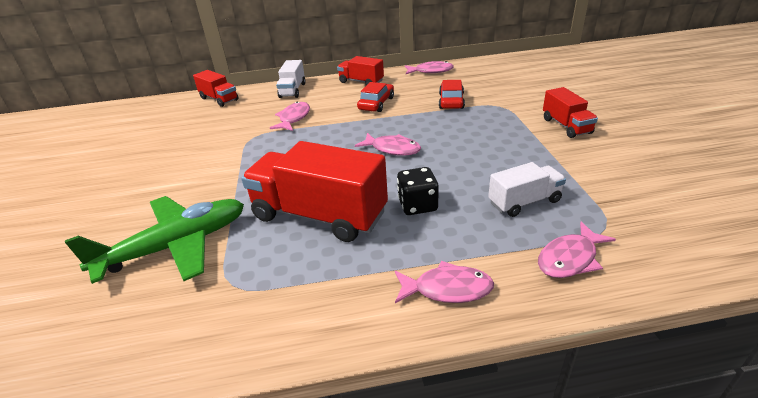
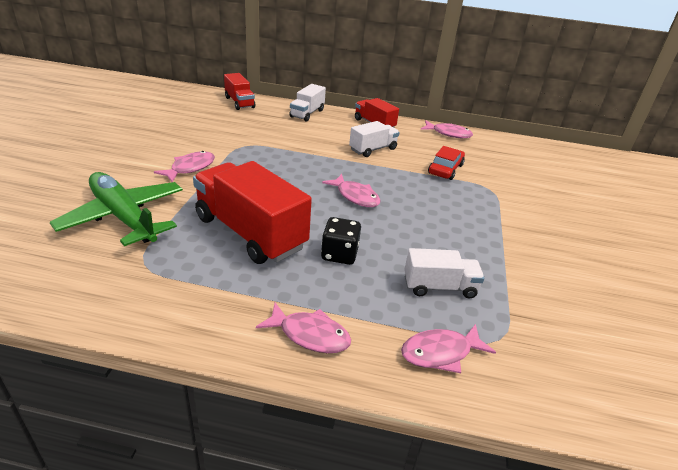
camera: 15 degrees right, 0 degrees up
(176, 246) = (123, 217): green plane -> green plane turned 120 degrees counterclockwise
(293, 118) = (289, 140): pink fish -> pink fish (190, 168)
(376, 103) = (373, 149): red car -> white truck
(566, 126) = (542, 230): red truck -> none

